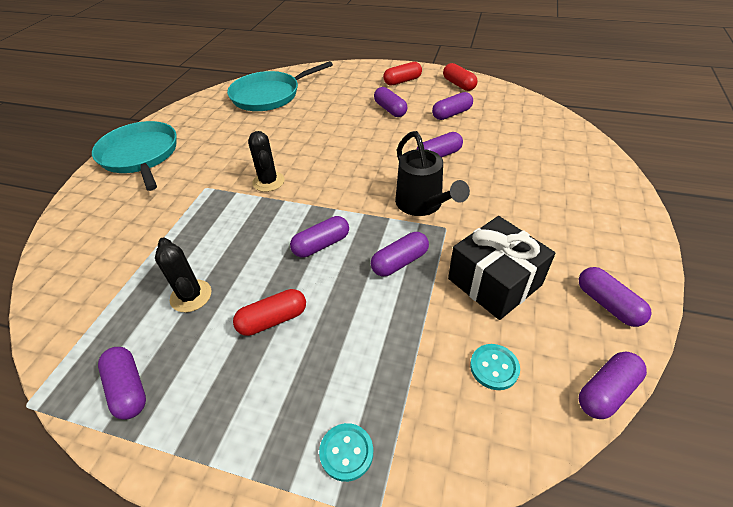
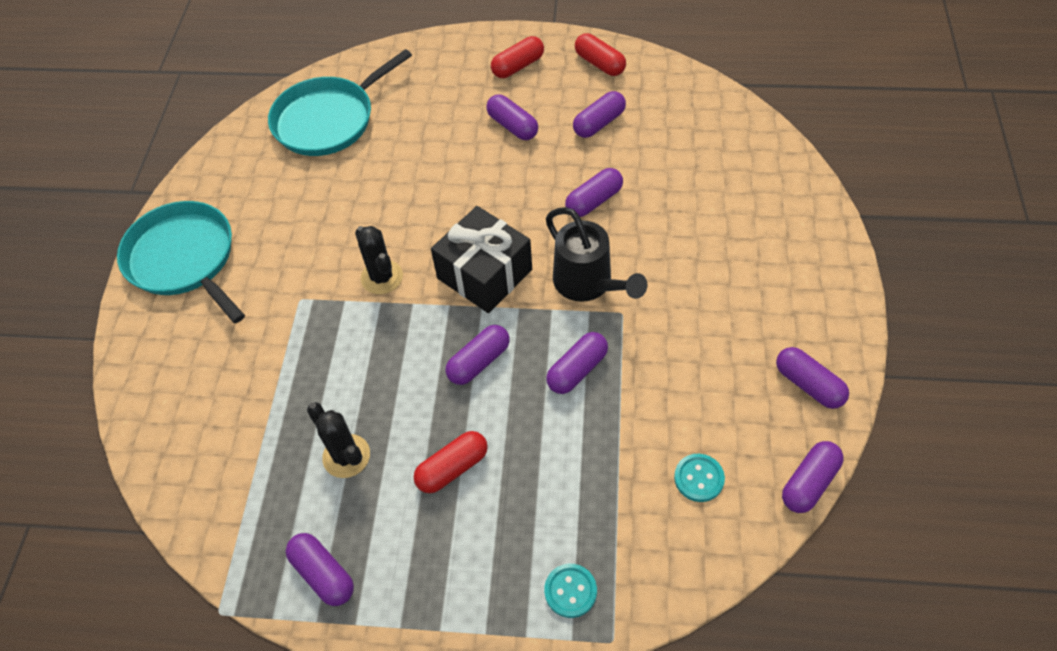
camera: 10 degrees left, 10 degrees up
(494, 282) = (687, 378): black gift -> black gift (484, 274)

